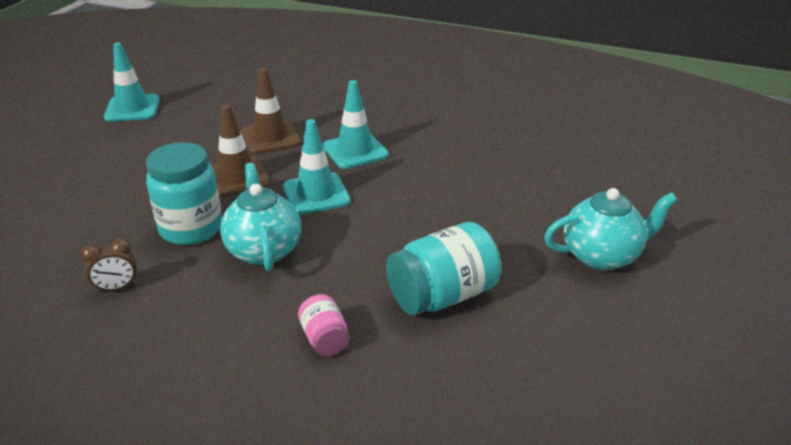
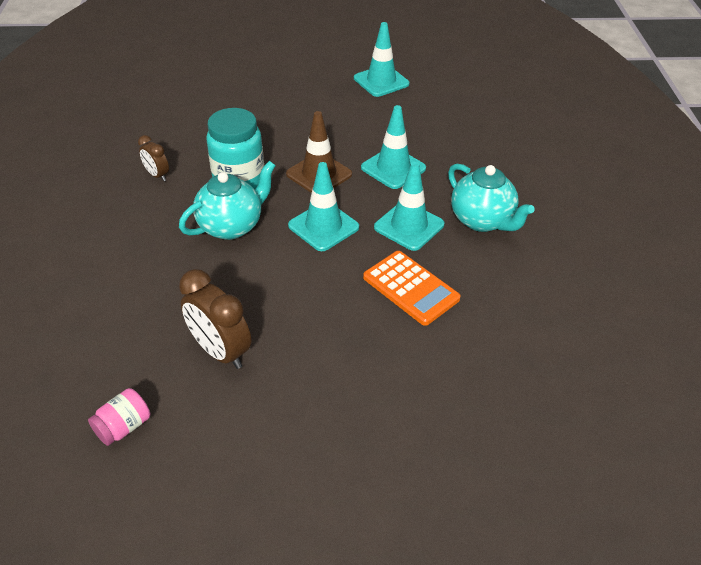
camera: 65 degrees right, 10 degrees up
(270, 137) = (393, 168): brown traffic cone -> turquoise traffic cone
(325, 338) = (142, 297): pink jar -> pink jar (124, 427)
(431, 170) = (410, 288): none -> orange calculator
(442, 296) = (220, 351): turquoise jar -> brown clock
(602, 256) = (338, 461): turquoise teapot -> turquoise teapot (482, 221)

